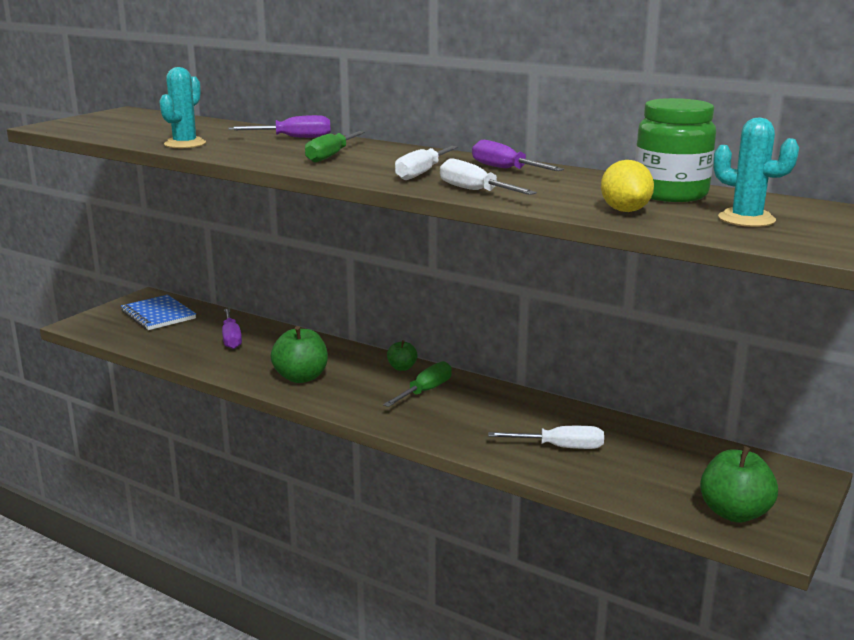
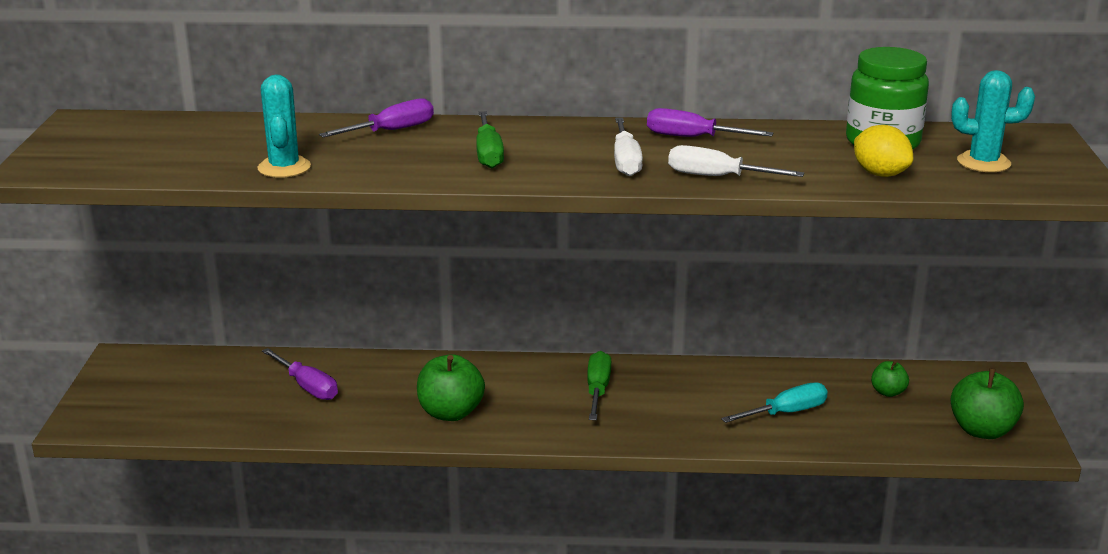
camera: 30 degrees left, 5 degrees up
(158, 315) = (171, 380): blue notebook -> none
(402, 368) = (542, 369): green apple -> green apple (888, 392)
(561, 447) = (787, 412): white screwdriver -> turquoise screwdriver

